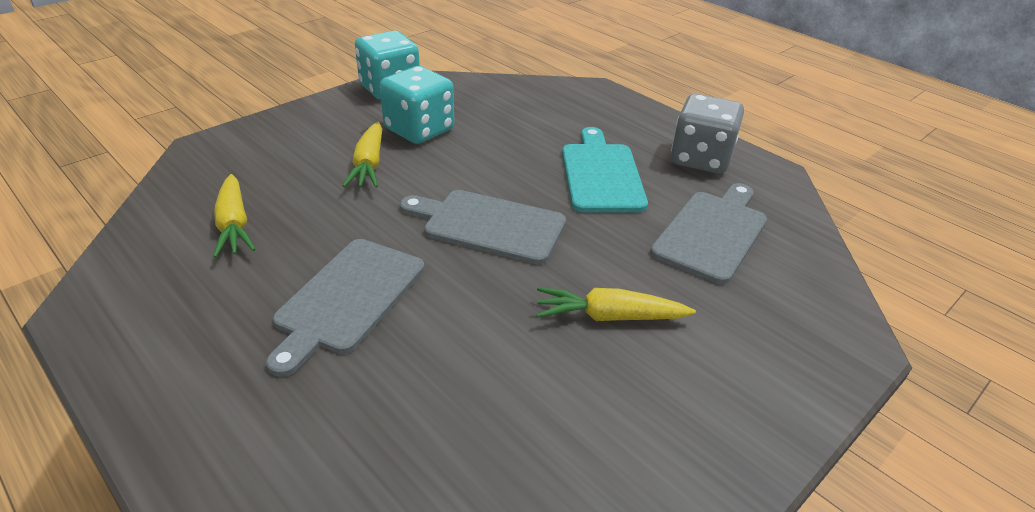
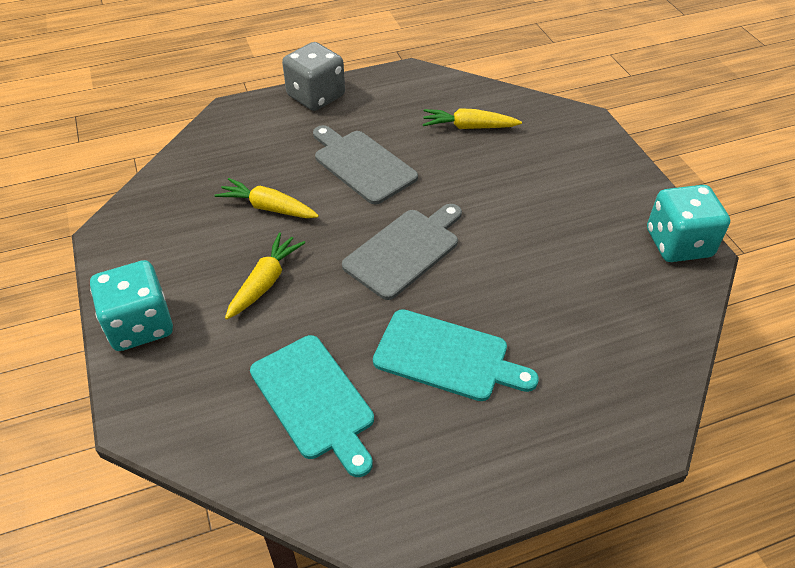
camera: 115 degrees right, 10 degrees up
(369, 164) = (526, 202): yellow carrot -> yellow carrot (268, 207)
(419, 130) = (580, 246): turquoise dice -> turquoise dice (140, 325)
(701, 159) = (440, 466): grey dice -> grey dice (316, 96)
(712, 233) = (314, 400): grey cutting board -> turquoise cutting board

